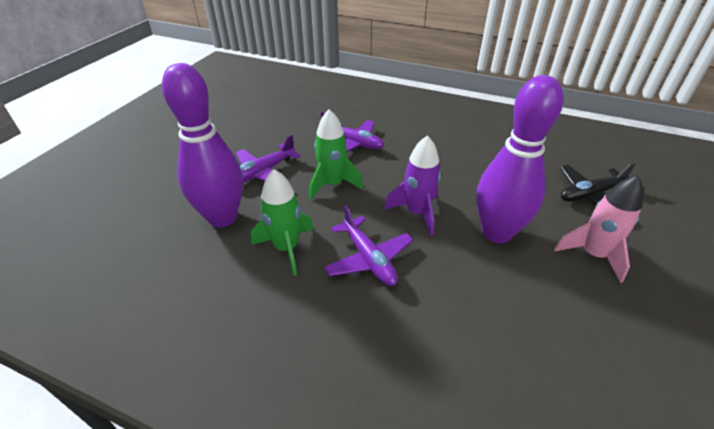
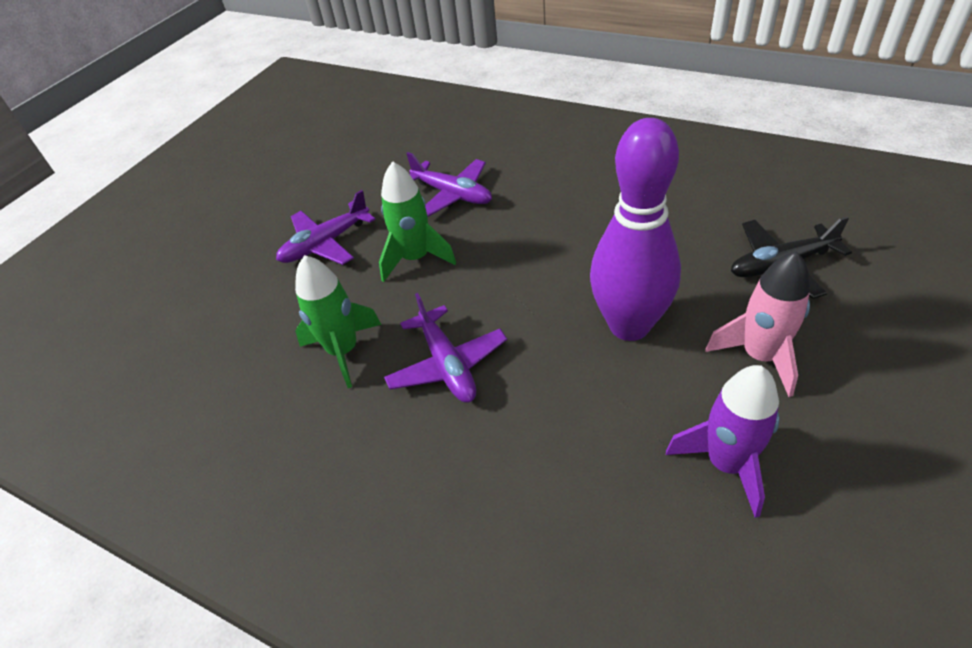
camera: 10 degrees right, 5 degrees up
(222, 217) = (267, 310): purple bowling pin -> none
(417, 213) = (523, 298): purple rocket -> purple rocket (726, 463)

